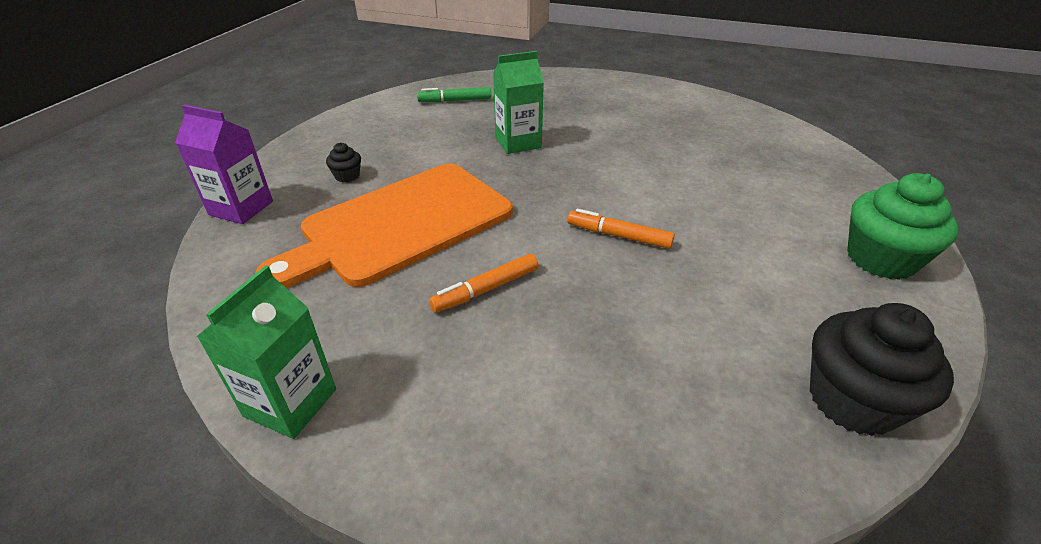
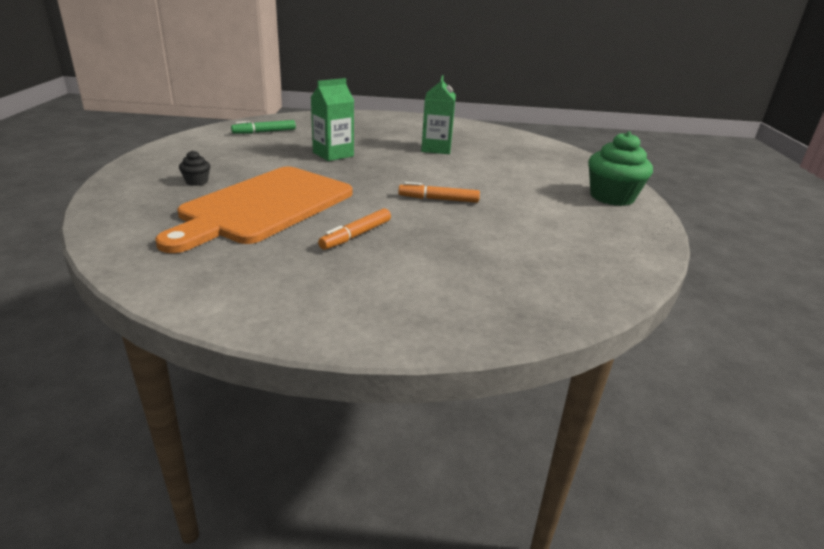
camera: 20 degrees left, 10 degrees down
(241, 208) = (108, 207): purple carton -> none
(290, 402) = (236, 310): green carton -> green carton (436, 148)
(852, 400) = (623, 261): black cupcake -> none

